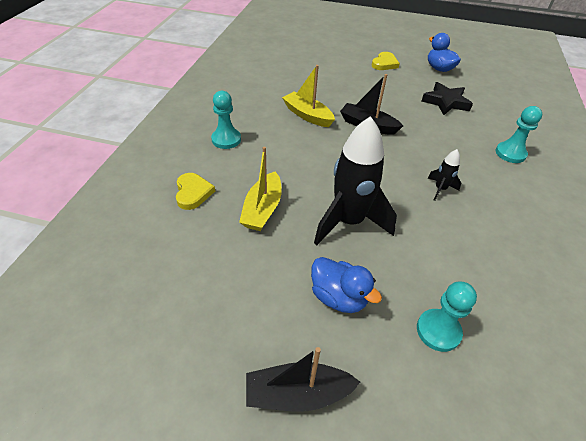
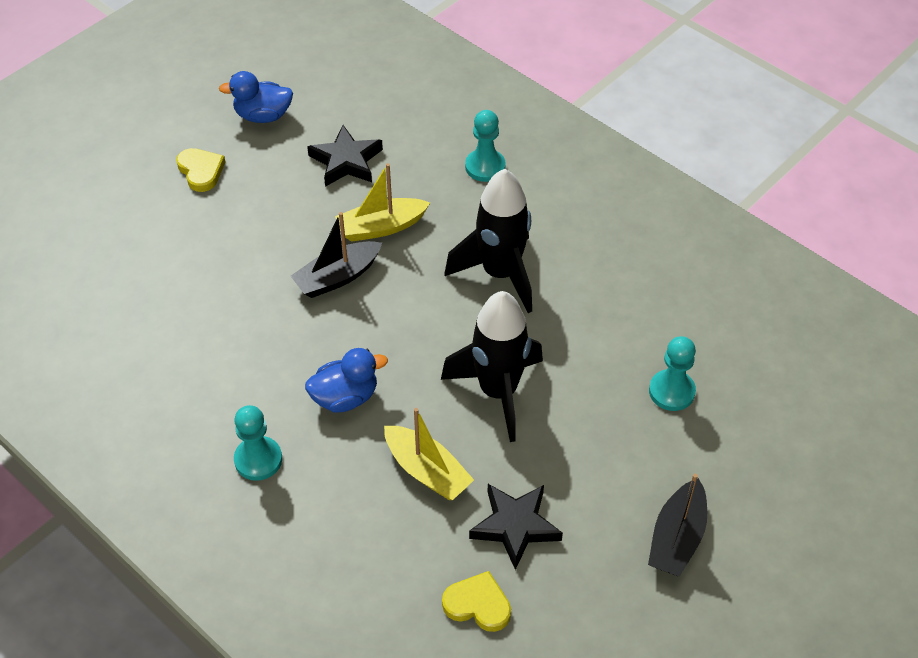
camera: 60 degrees left, 5 degrees up
(193, 193) = (350, 539): yellow heart -> yellow heart (478, 604)
(246, 272) = (515, 526): none -> black star
(307, 115) = (267, 335): yellow boat -> yellow boat (381, 227)
(338, 297) = (593, 454): blue duck -> blue duck (345, 397)
(440, 189) = (500, 274): black rocket -> black rocket, size x2.23

